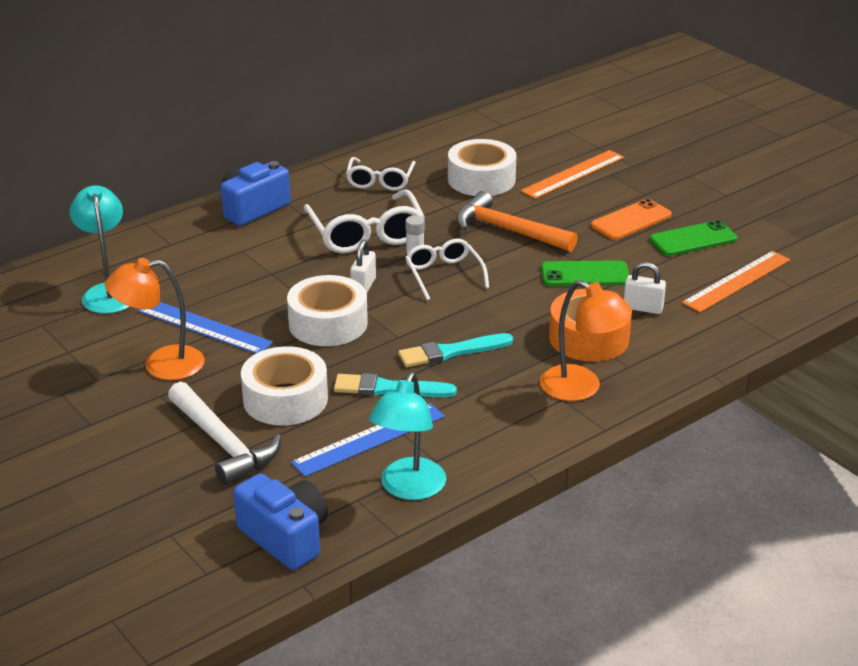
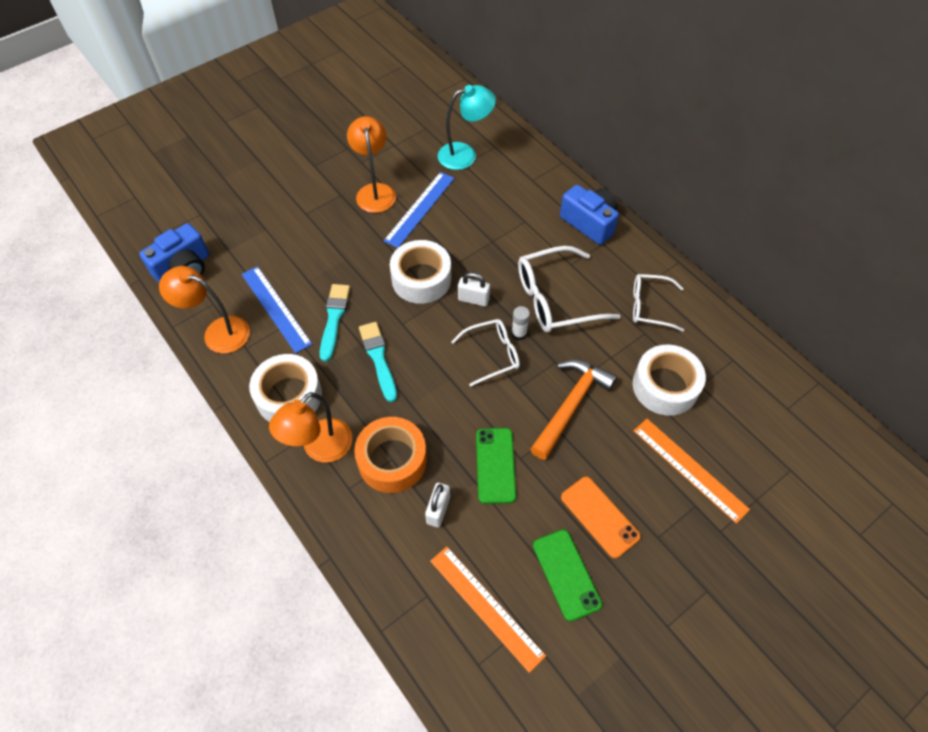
camera: 90 degrees right, 25 degrees up
(223, 444) = (283, 231): white hammer -> none
(285, 399) = (328, 259): white tape -> white tape (289, 396)
(408, 489) = (218, 332): turquoise lamp -> orange lamp

